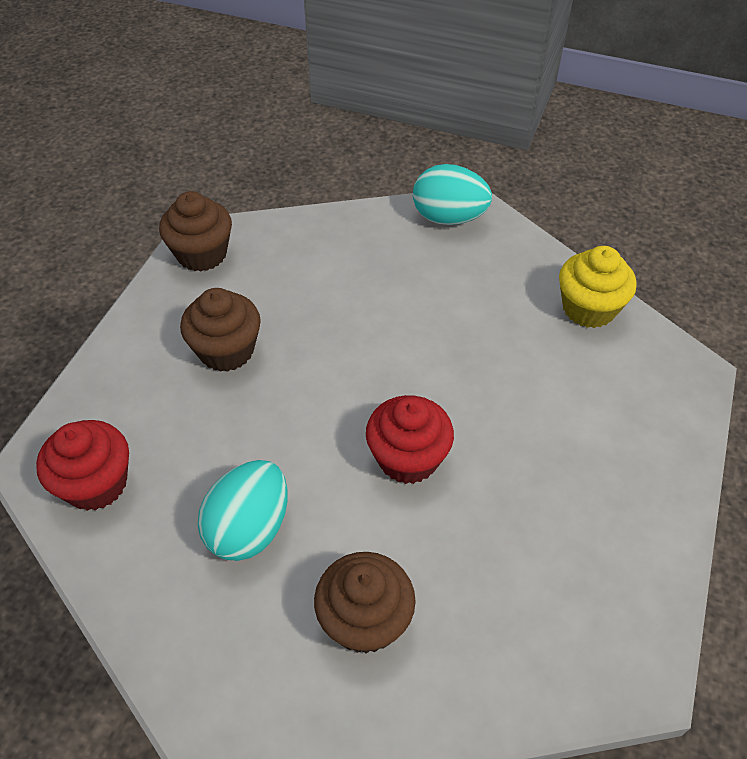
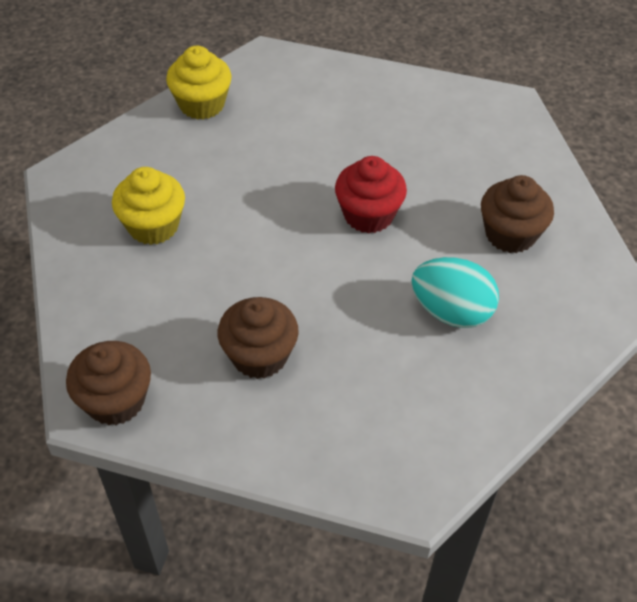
camera: 95 degrees left, 0 degrees up
(96, 484) = (428, 435): red cupcake -> none
(401, 272) = (153, 226): none -> yellow cupcake
(449, 218) = (76, 192): turquoise egg -> none

